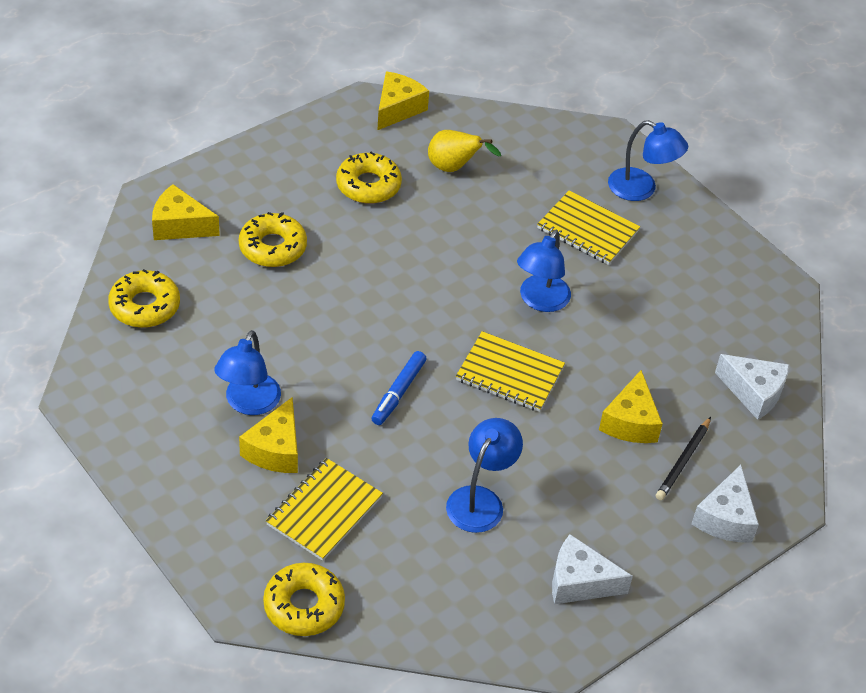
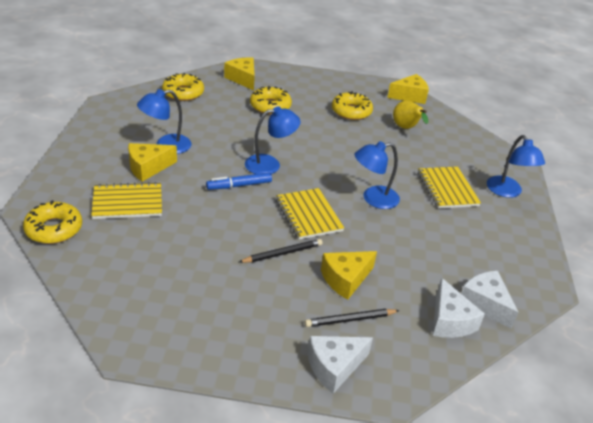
camera: 45 degrees right, 10 degrees down
(480, 500) = (206, 252): blue lamp -> blue lamp (270, 164)
(545, 440) = (282, 253): none -> black pencil
(579, 582) = (196, 327): white cheese -> white cheese (485, 304)

